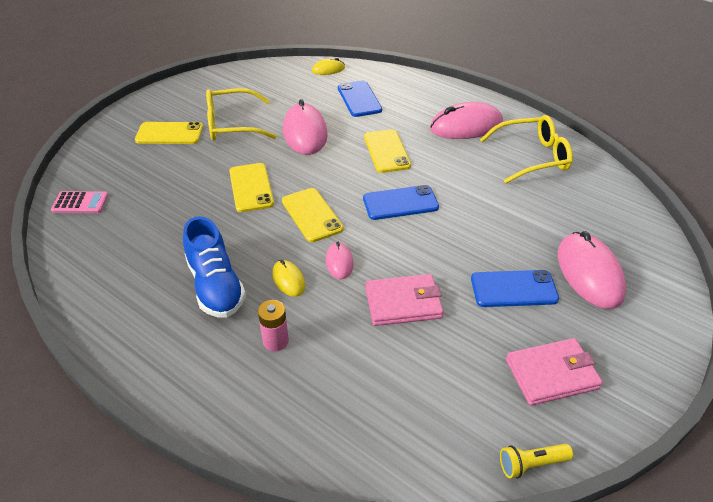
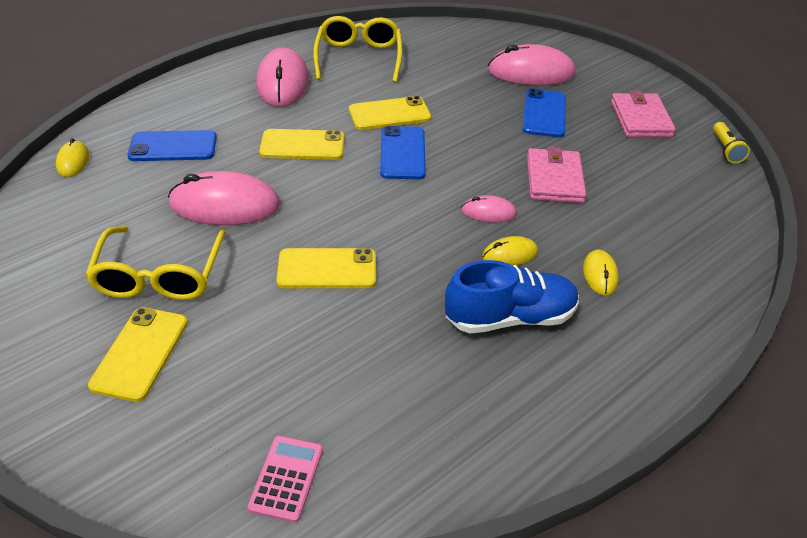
camera: 80 degrees left, 0 degrees up
(275, 341) = (600, 274): pink battery -> yellow mouse
(312, 215) = (402, 221): yellow phone -> yellow phone (389, 114)

